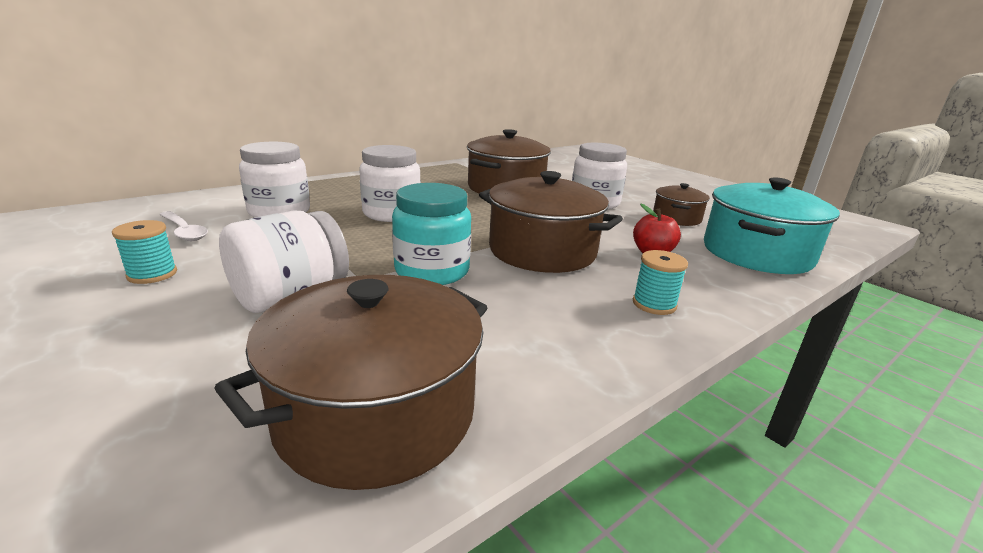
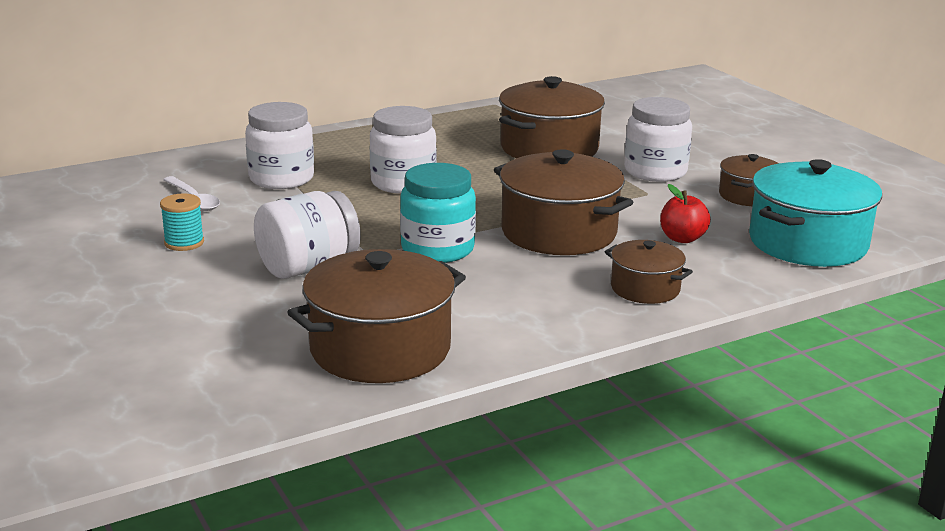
camera: 10 degrees right, 0 degrees up
(654, 304) = (645, 288): turquoise spool -> brown pot

